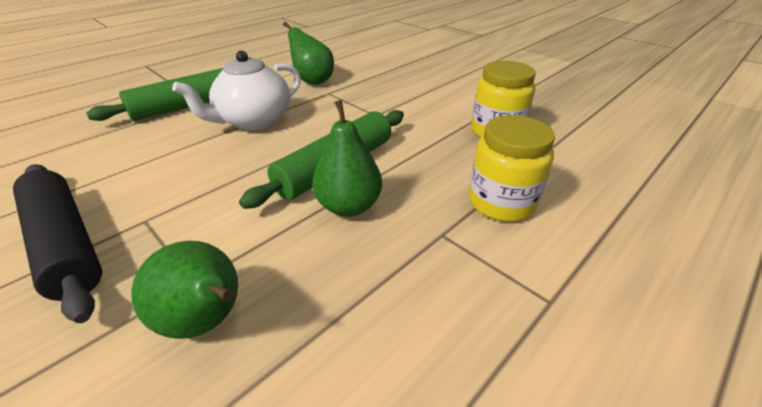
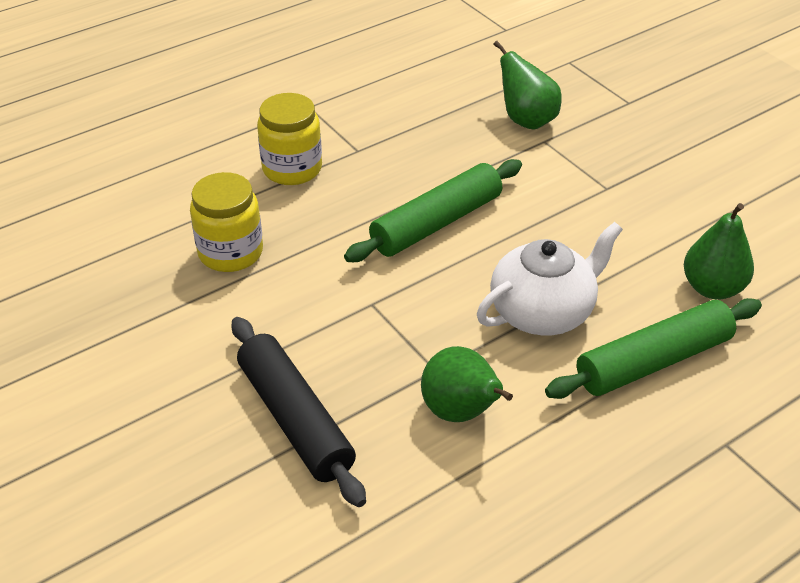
camera: 170 degrees left, 5 degrees up
(65, 244) = (658, 176): black rolling pin -> black rolling pin (295, 419)
(349, 206) = (428, 180): green pear -> green pear (712, 288)

